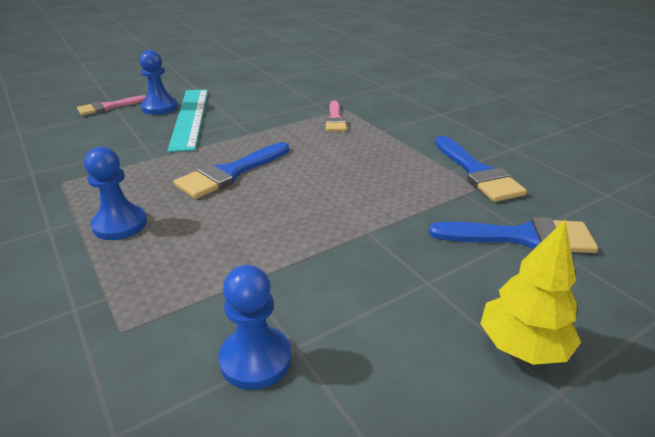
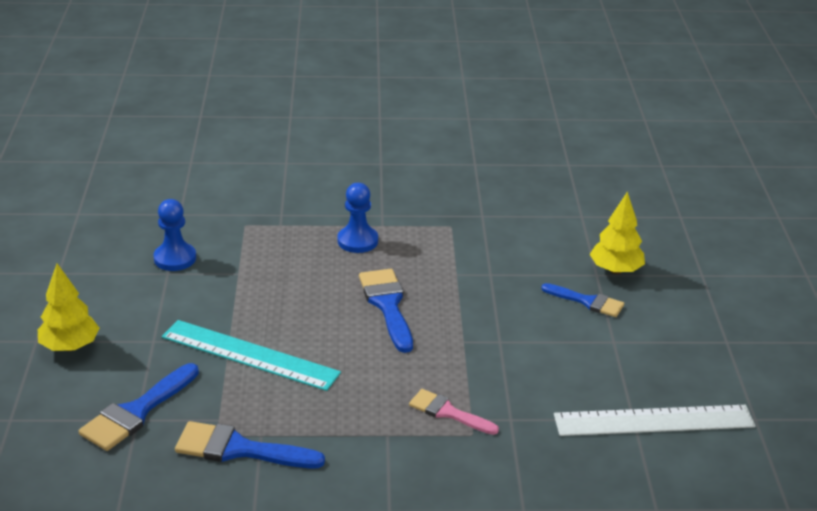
camera: 120 degrees right, 0 degrees up
(108, 107) = (615, 270): pink brush -> yellow tree
(160, 107) = (587, 302): blue pawn -> blue brush
(189, 117) = (540, 314): turquoise ruler -> turquoise ruler (250, 354)
(272, 74) = (654, 421): none -> white ruler

